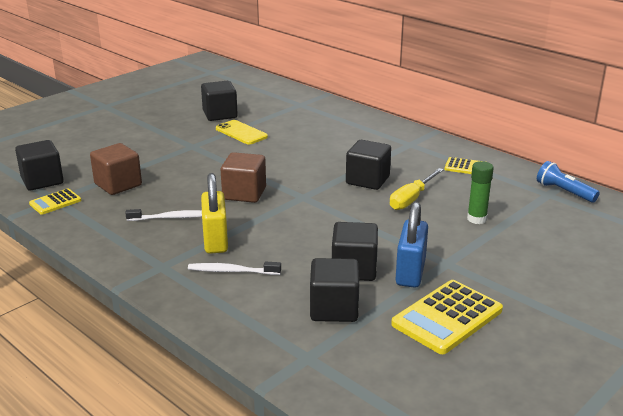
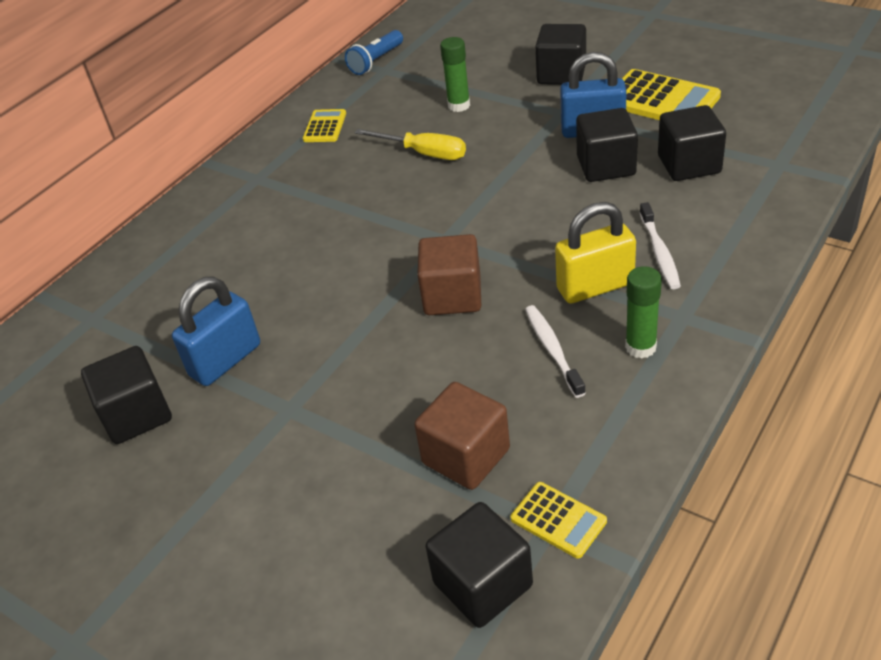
camera: 95 degrees left, 15 degrees up
(148, 246) = (640, 347): none -> green glue stick
(241, 133) = (225, 360): yellow phone -> blue padlock
(367, 180) = (380, 194): black cube -> black cube (561, 74)

